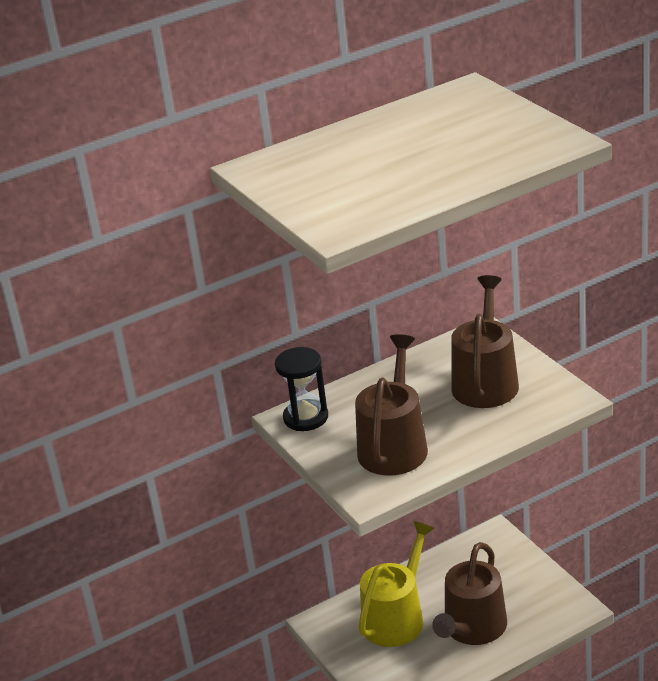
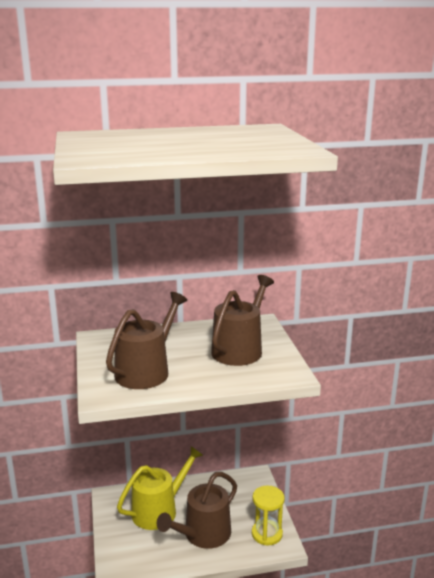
camera: 15 degrees right, 10 degrees down
(306, 417) = (107, 340): black hourglass -> none
(550, 602) = (267, 534): none -> yellow hourglass

